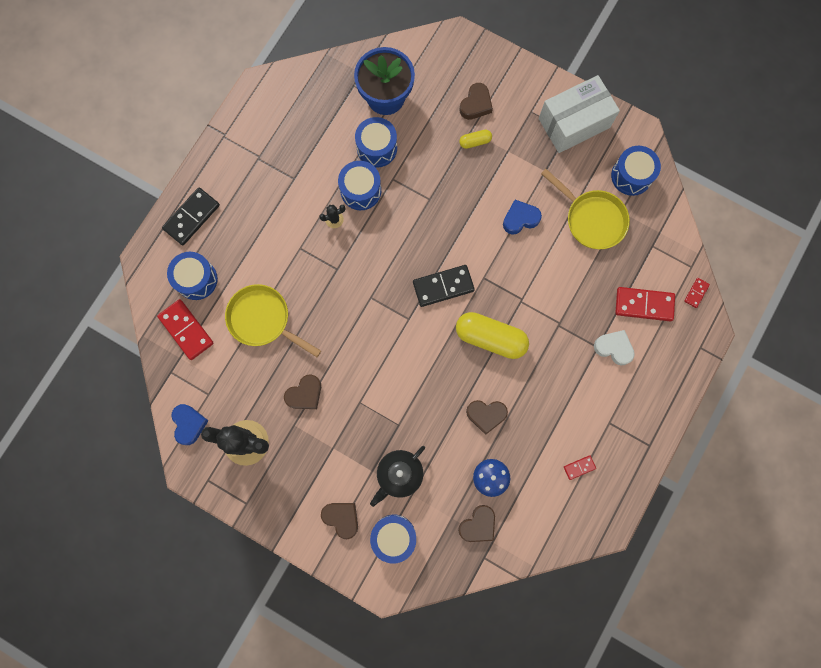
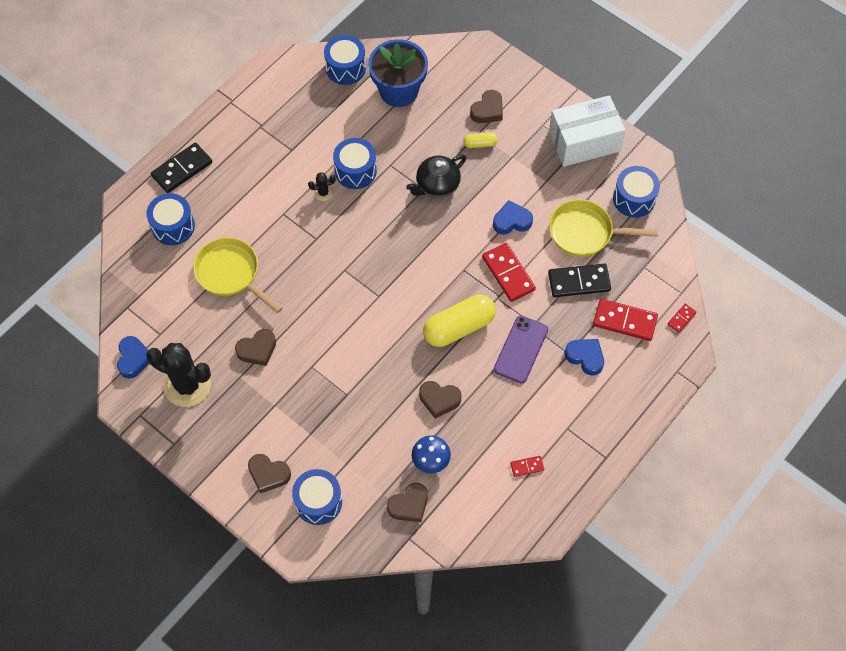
camera: 10 degrees right, 15 degrees down
(186, 330) = (152, 271): red domino -> red domino (508, 273)
(342, 518) = (268, 474): brown heart -> brown heart turned 150 degrees clockwise
(377, 148) = (380, 135): blue drum -> blue drum (345, 68)
(399, 474) = (337, 442): black teapot -> black teapot (437, 185)
(443, 286) = (420, 271): black domino -> black domino (579, 282)
(490, 338) = (459, 327): yellow capsule -> yellow capsule turned 60 degrees counterclockwise
(552, 350) = (521, 349): none -> purple phone
(591, 219) = (585, 232): yellow pan -> yellow pan turned 135 degrees clockwise
(614, 348) = (585, 357): white heart -> blue heart

